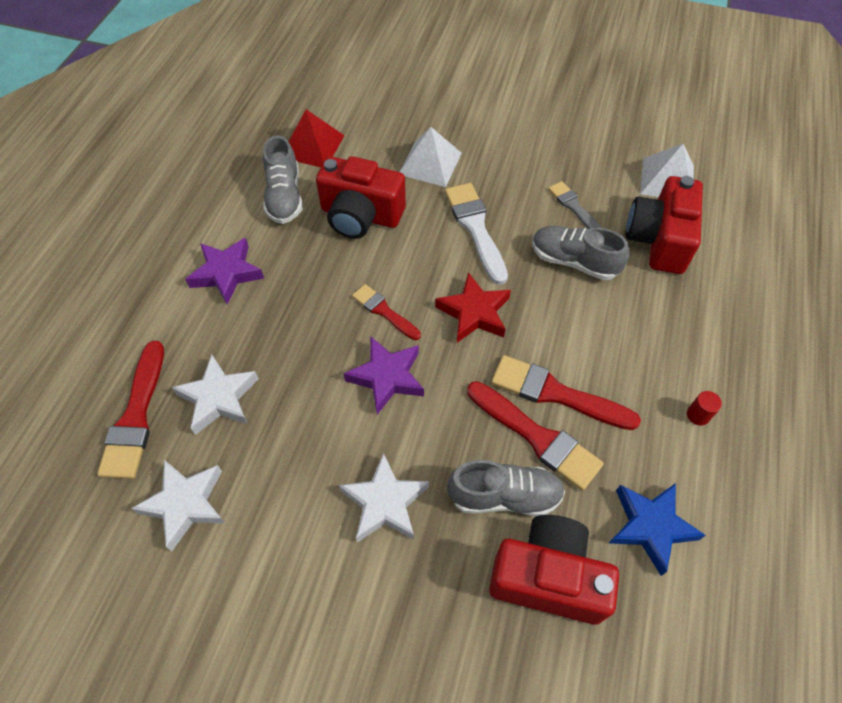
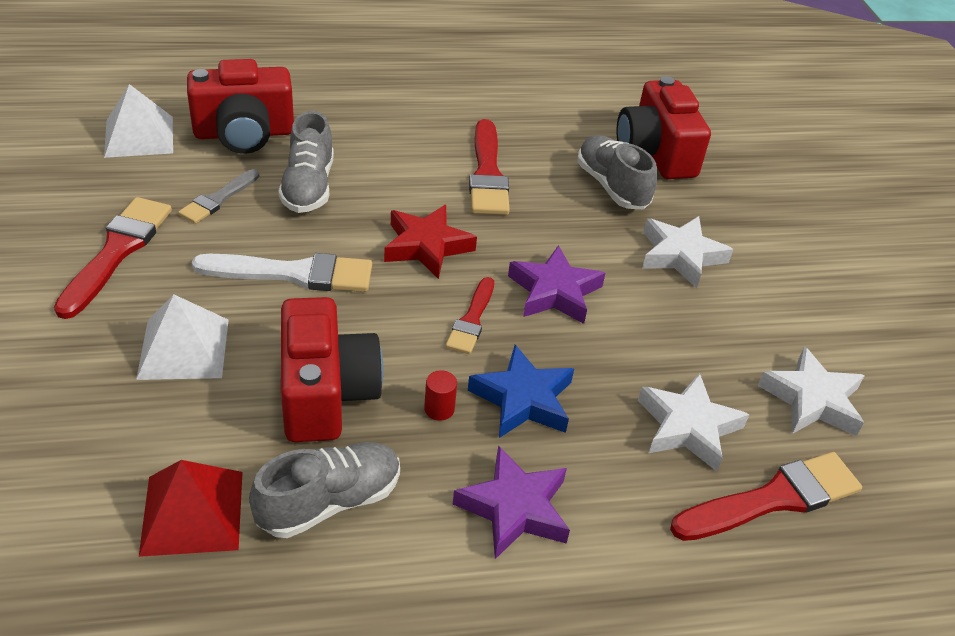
camera: 120 degrees left, 15 degrees down
(475, 228) = (294, 273): white brush -> white brush turned 135 degrees counterclockwise
(537, 437) = (541, 177): red brush -> red brush (117, 251)
(650, 527) = (571, 110): blue star -> blue star (523, 399)
(698, 415) = (451, 96): red cylinder -> red cylinder (439, 409)

